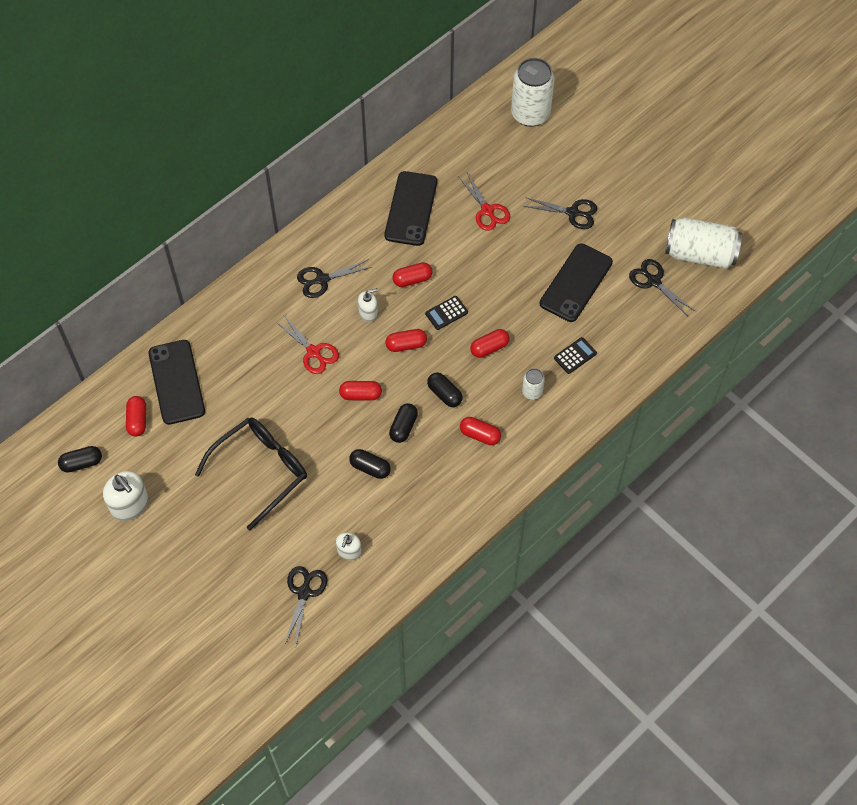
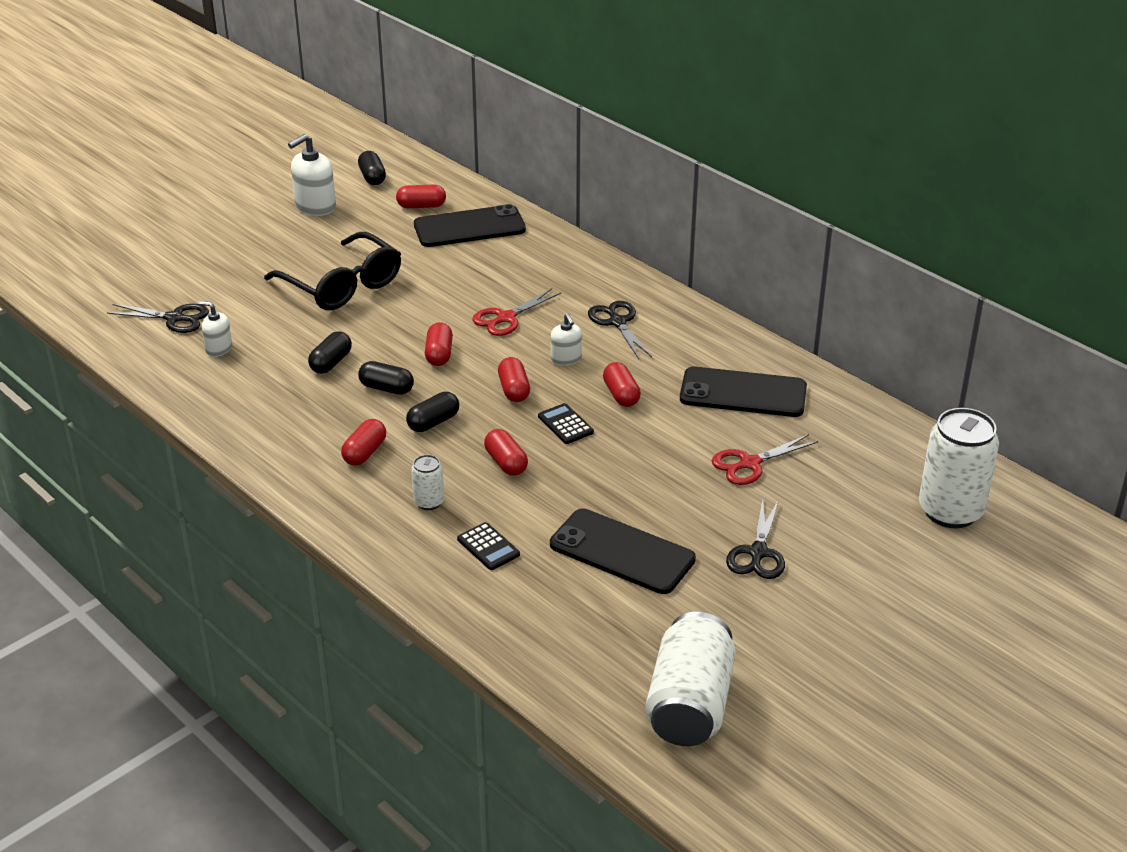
camera: 90 degrees right, 25 degrees down
(654, 281) = (629, 642): black scissors -> none

